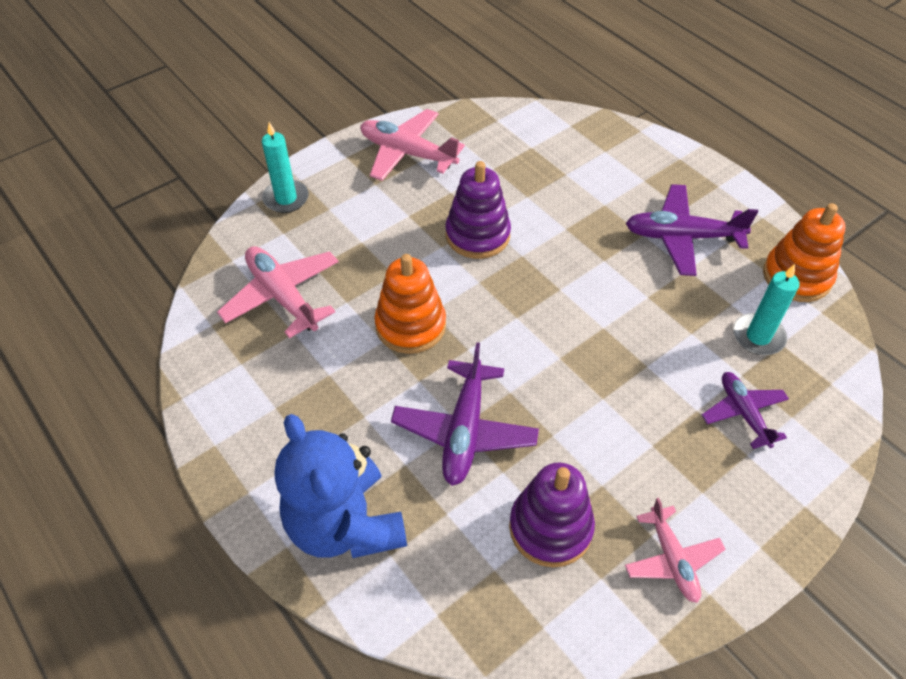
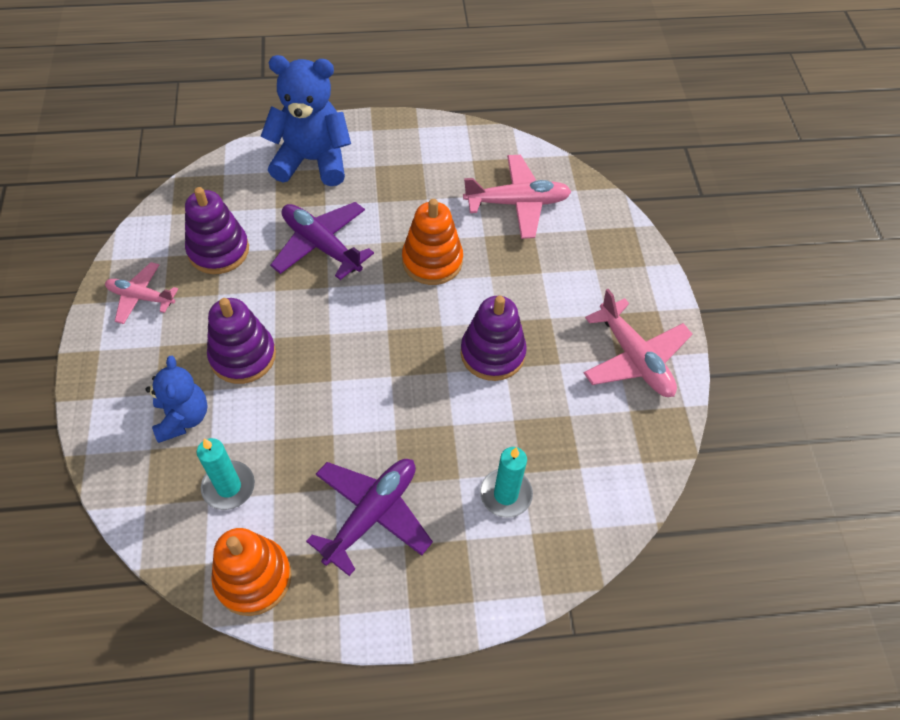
camera: 120 degrees right, 5 degrees up
(286, 198) = (627, 247): turquoise candle -> turquoise candle (505, 494)
(408, 153) = (634, 358): pink plane -> pink plane turned 90 degrees clockwise
(644, 410) = (243, 356): none -> purple stacking toy
(743, 413) = (183, 417): purple plane -> blue teddy bear

